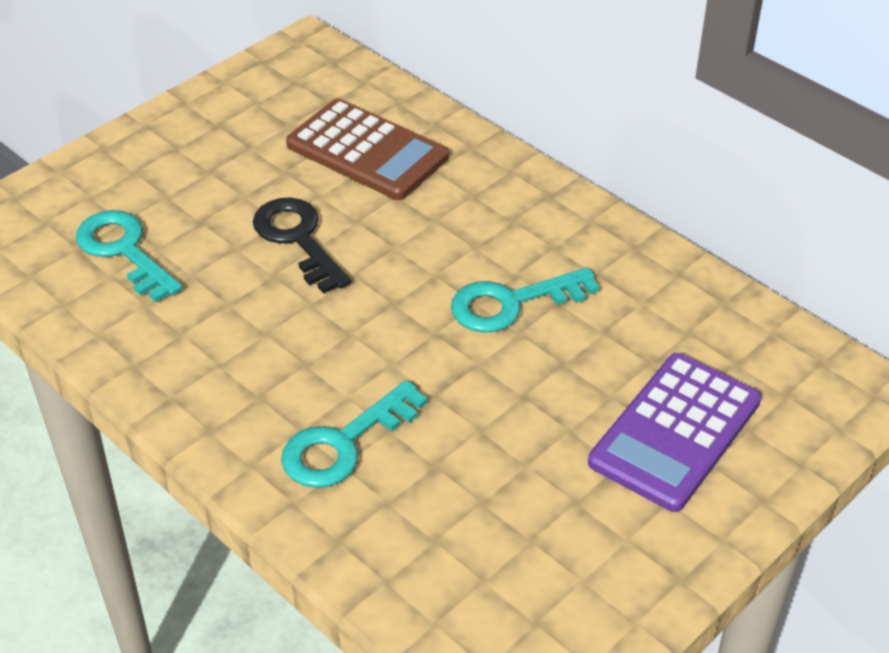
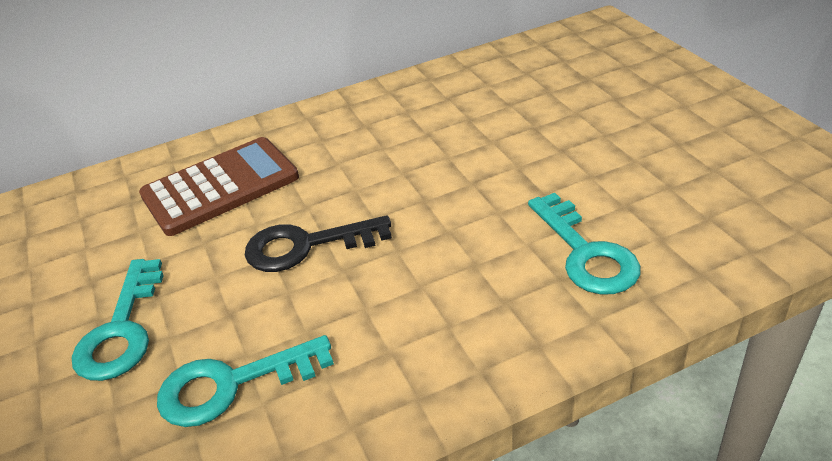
camera: 65 degrees left, 5 degrees down
(512, 303) = (459, 139): turquoise key -> turquoise key (122, 329)
(675, 432) = (621, 92): purple calculator -> none

